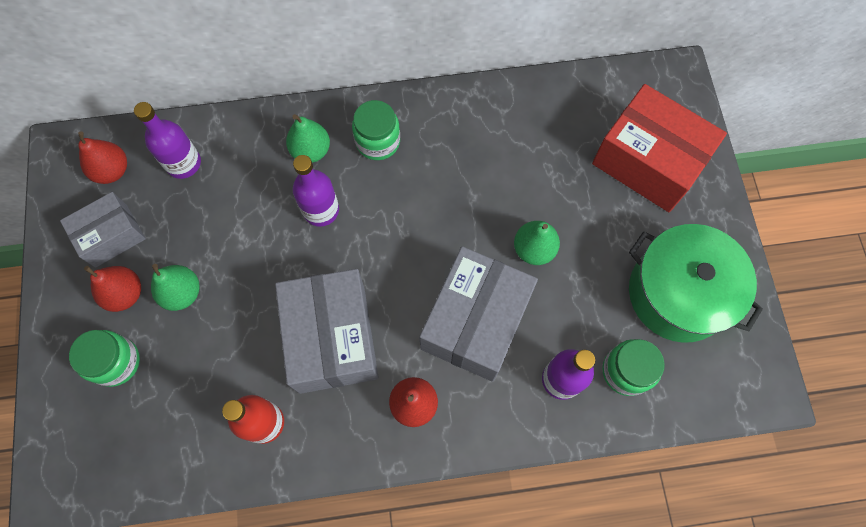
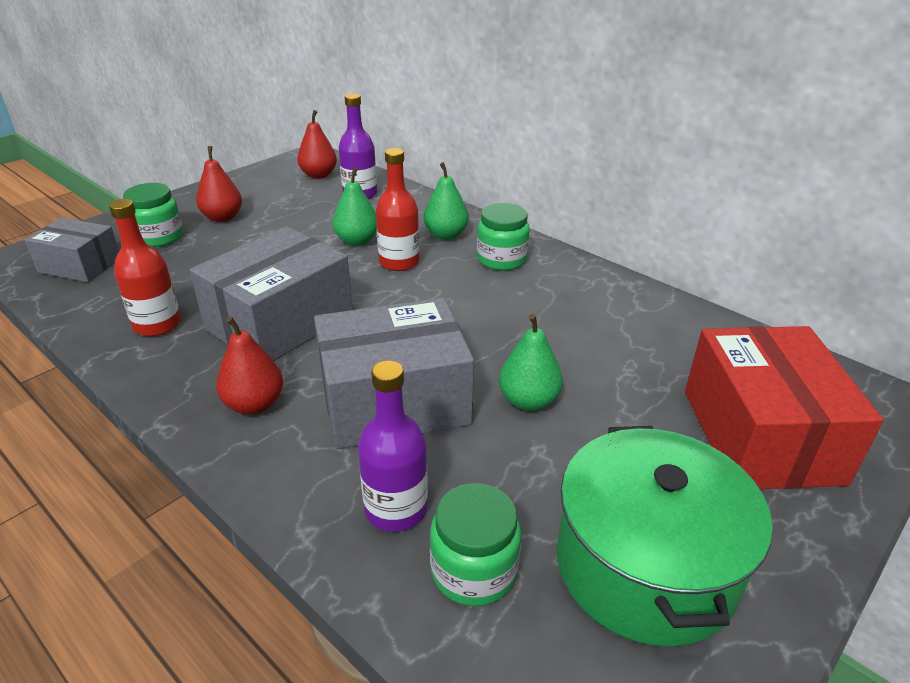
camera: 50 degrees right, 35 degrees down
(111, 235) = (266, 194): grey box -> grey box (80, 265)
(182, 293) = (248, 237): green pear -> green pear (357, 241)
(321, 210) = (399, 262): purple bottle -> red bottle

